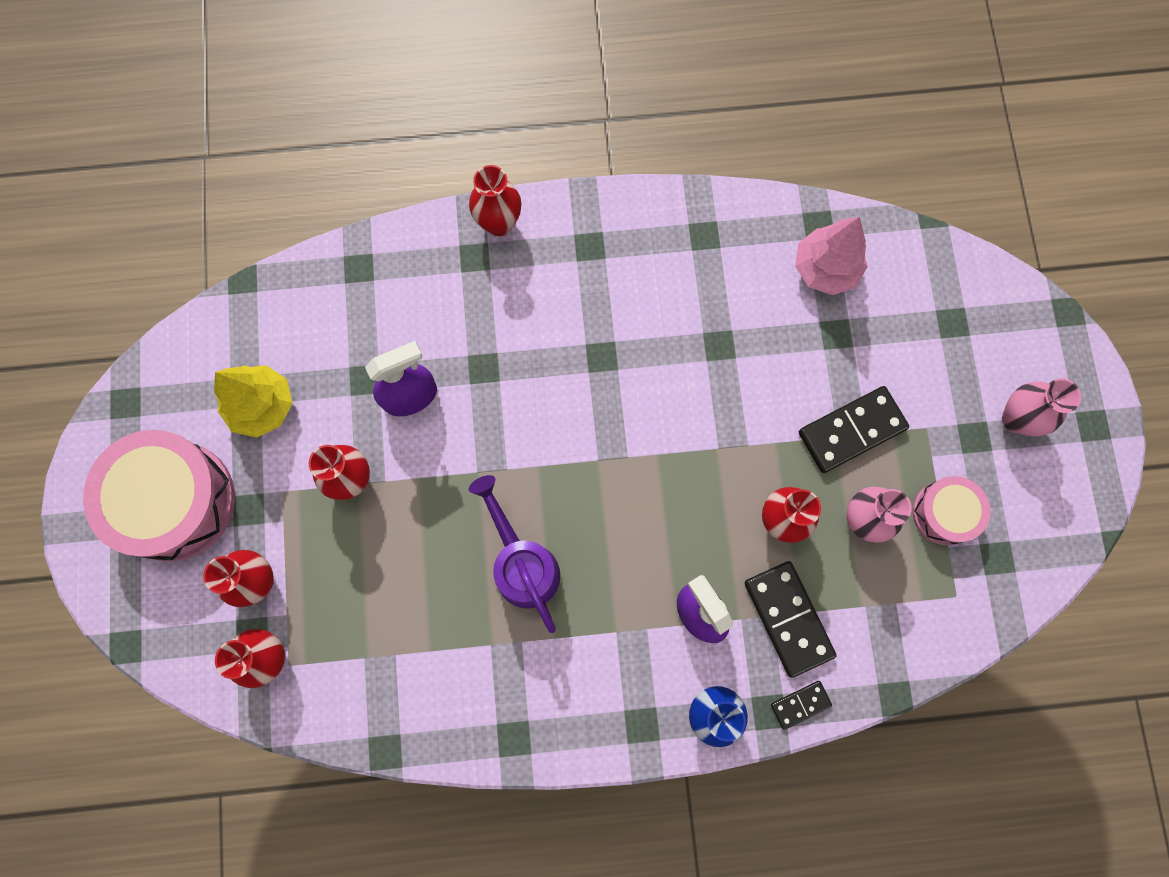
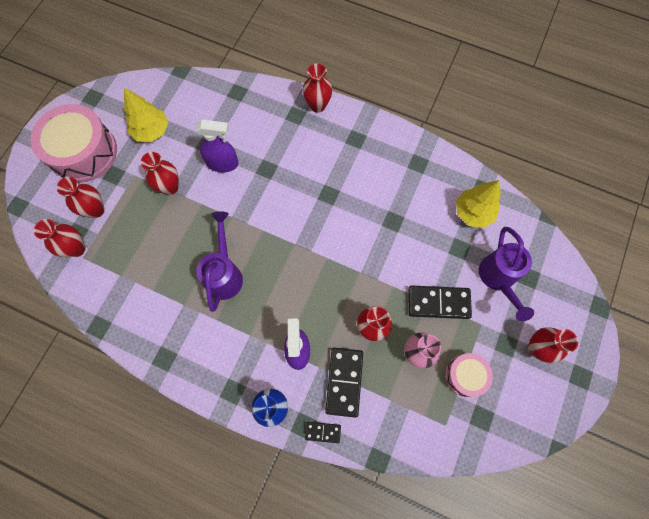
camera: 30 degrees right, 5 degrees down
(825, 269) = (473, 212): pink tree -> yellow tree
(913, 349) = (498, 279): none -> purple watering can
(1016, 419) = (536, 348): pink vase -> red vase

